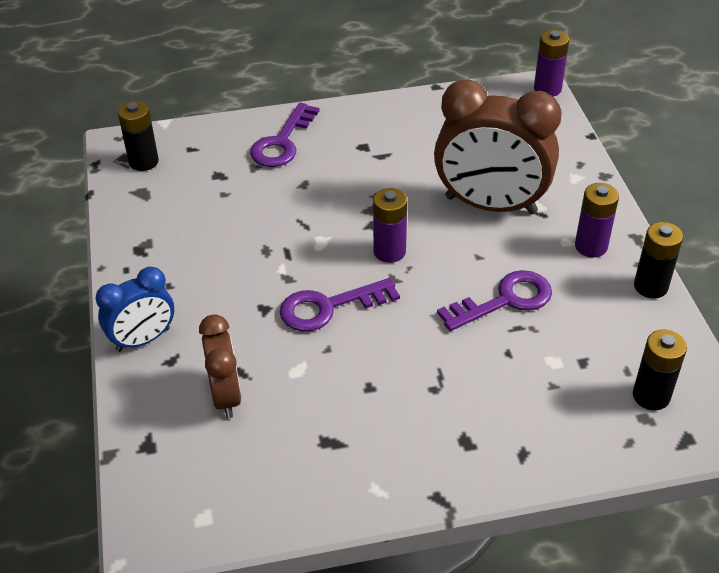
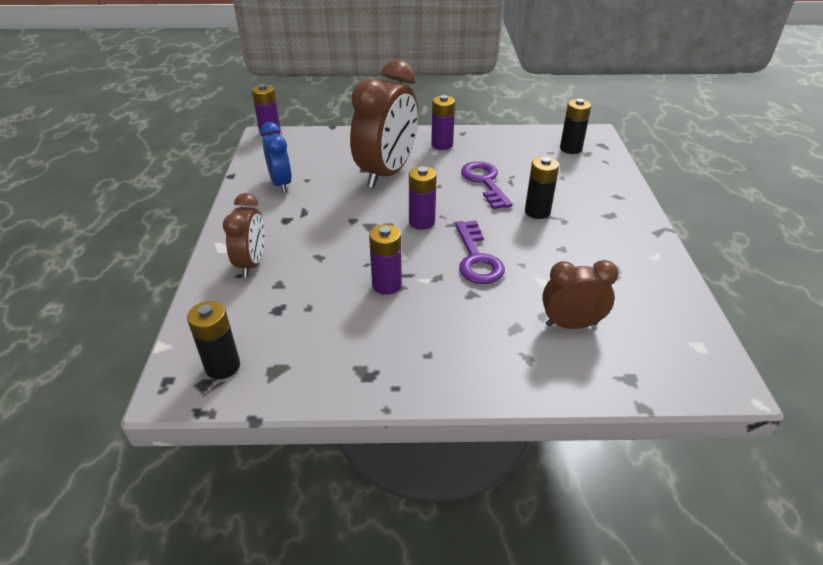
camera: 80 degrees left, 5 degrees down
(143, 340) = (499, 377): blue clock -> blue clock (281, 184)
(267, 241) = (387, 285): none -> purple battery
(282, 142) = (252, 263): purple key -> brown clock
(650, 286) = (482, 133): black battery -> black battery (537, 212)

